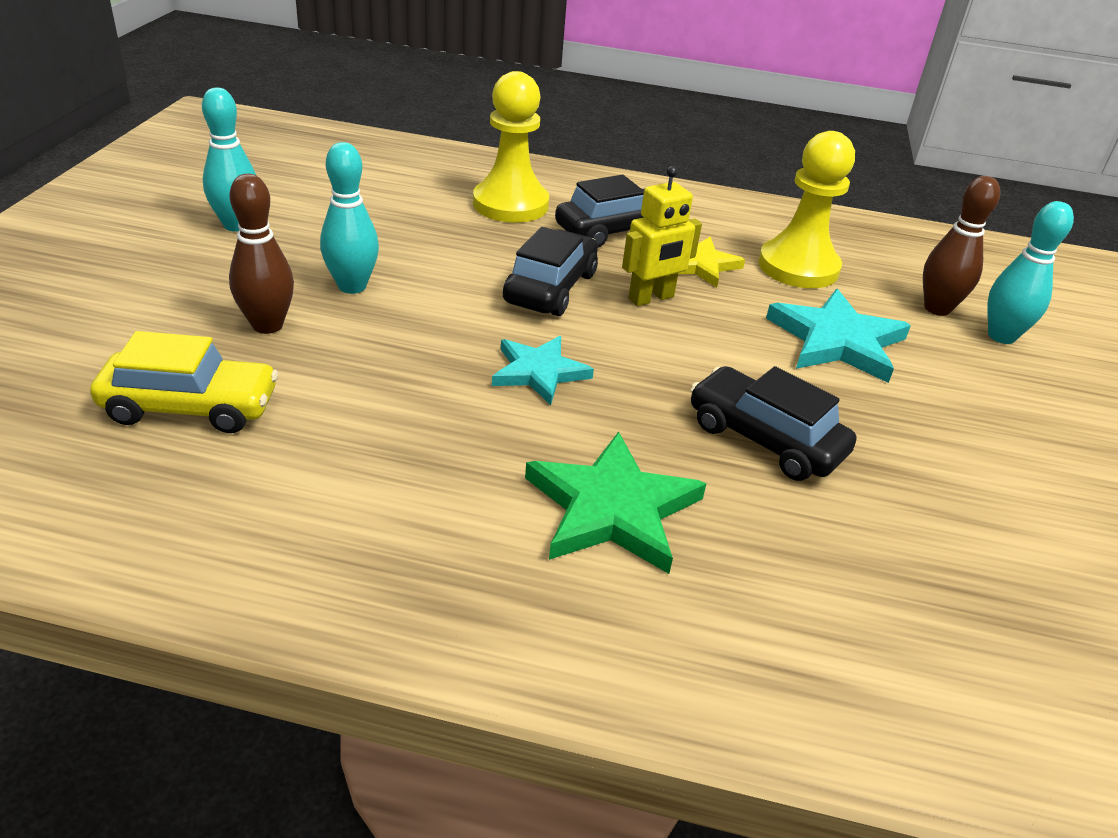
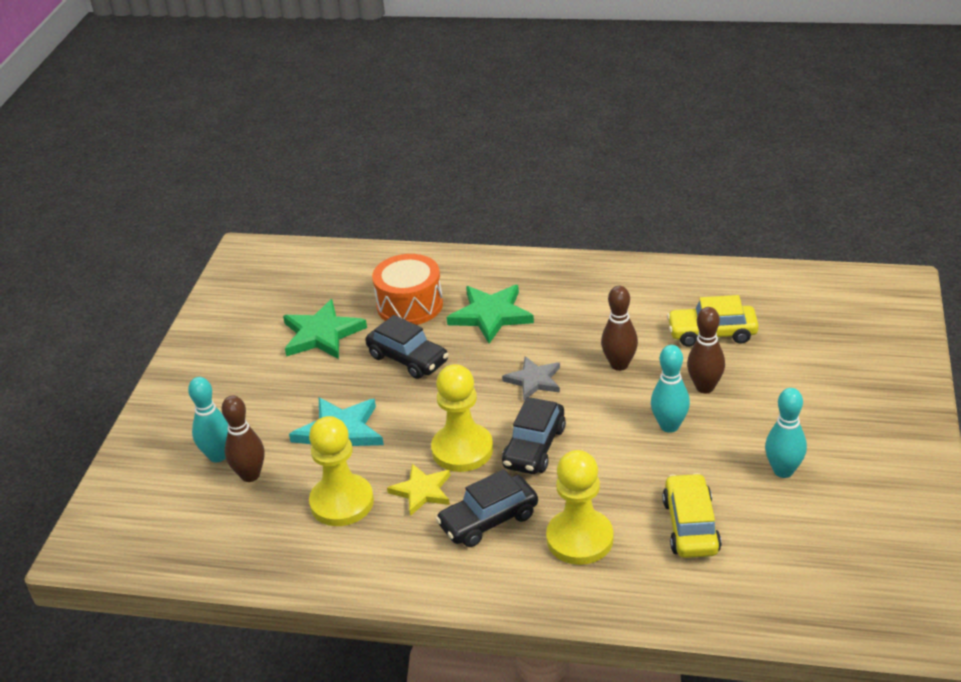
camera: 175 degrees left, 0 degrees up
(382, 198) = (690, 526): none -> yellow car
(387, 376) = (619, 365): none -> brown bowling pin
(539, 372) = (534, 380): turquoise star -> grey star
(651, 298) = (462, 450): yellow robot -> yellow pawn
(794, 561) = (410, 305): none -> orange drum
(958, 515) = (322, 334): none -> green star

